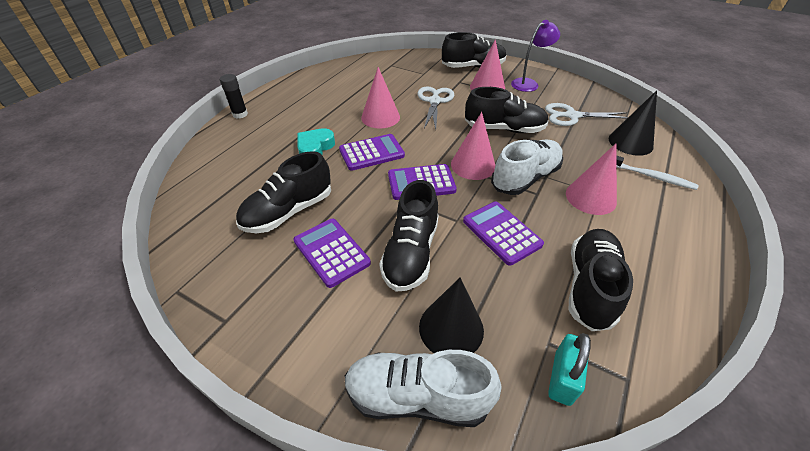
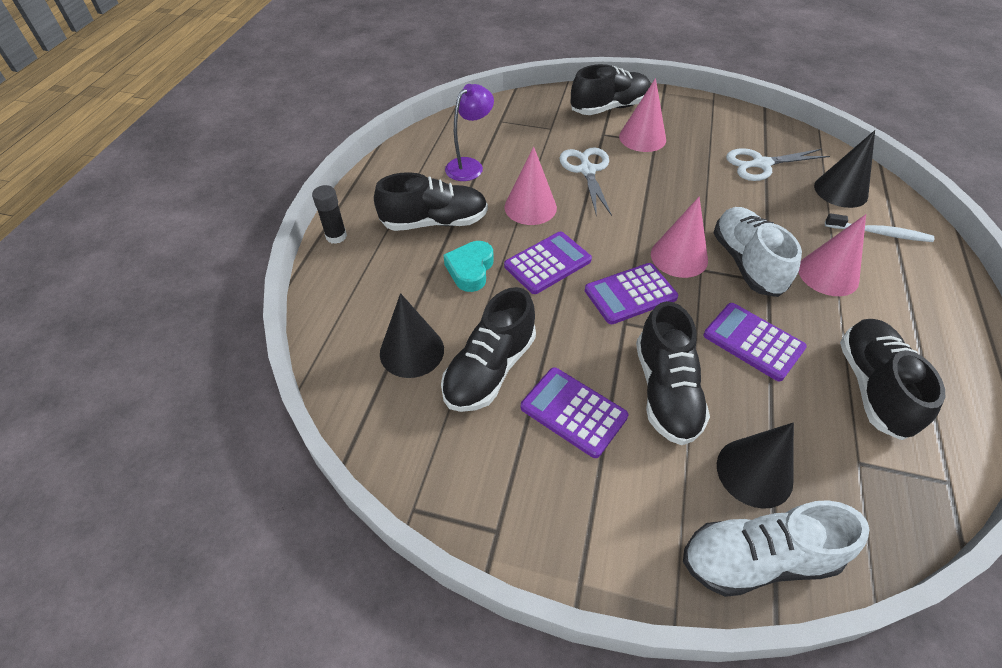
camera: 15 degrees left, 5 degrees up
(243, 190) = (412, 351): none -> black cone
(504, 129) = (691, 198): black shoe -> black shoe (434, 222)
(525, 178) = (746, 263): white shoe -> white shoe turned 45 degrees counterclockwise
(528, 83) = (690, 123): purple lamp -> purple lamp (469, 165)
(562, 378) = (888, 498): turquoise padlock -> none

